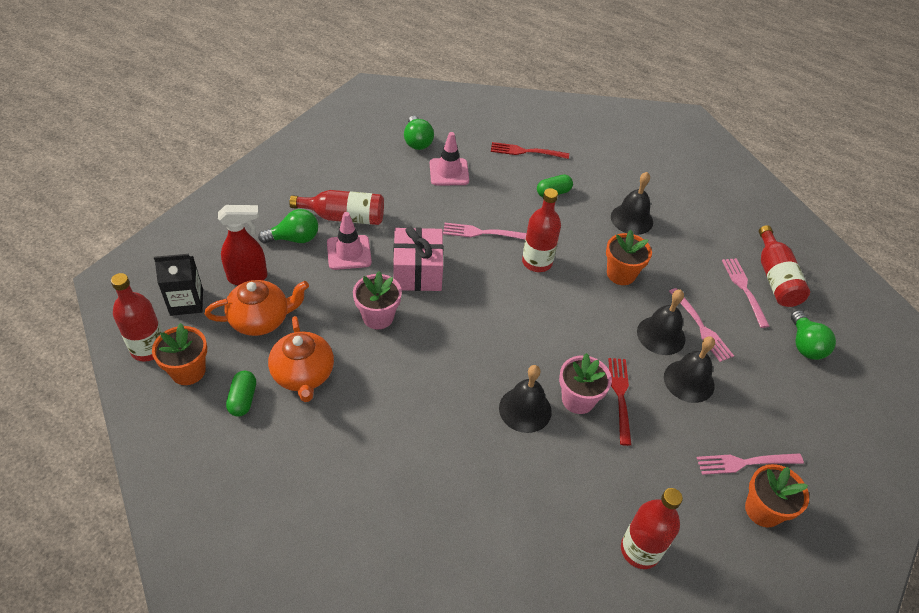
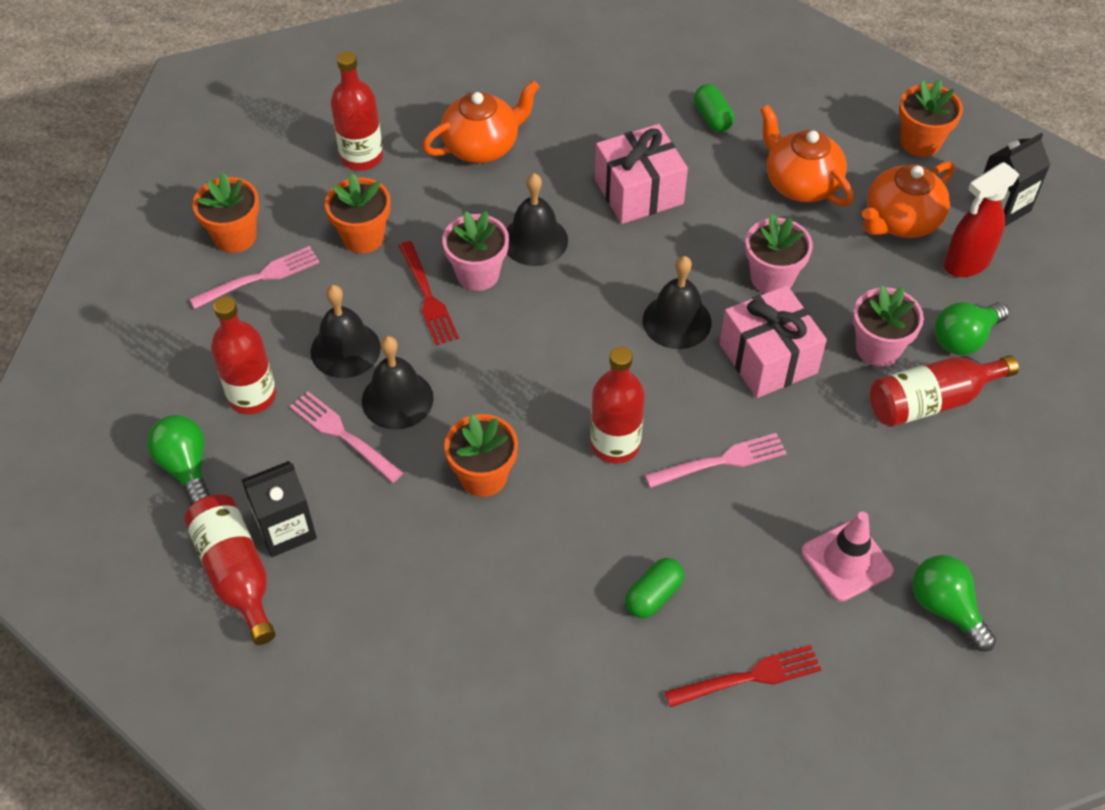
camera: 160 degrees right, 5 degrees up
(148, 348) = (984, 147): red bottle -> red bottle (252, 396)
(243, 399) = (839, 138): green capsule -> green capsule (712, 118)
(349, 252) = (878, 348): pink traffic cone -> pink flower pot
(426, 418) = (639, 192): none -> pink gift
(530, 516) = (482, 146): none -> orange teapot
(631, 219) = (500, 596): black bell -> black bell (677, 321)
(656, 466) = (363, 237): none -> orange flower pot
(744, 289) = (286, 529): pink fork -> black carton

